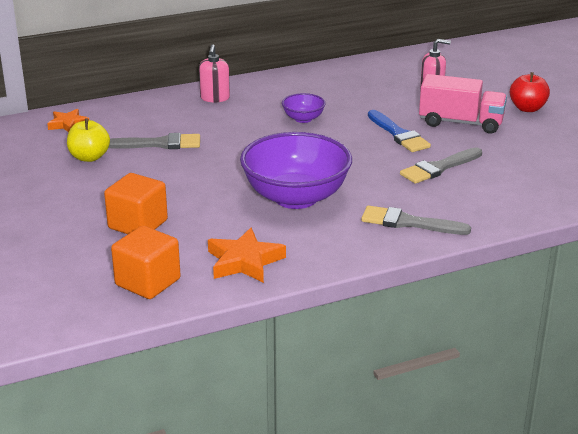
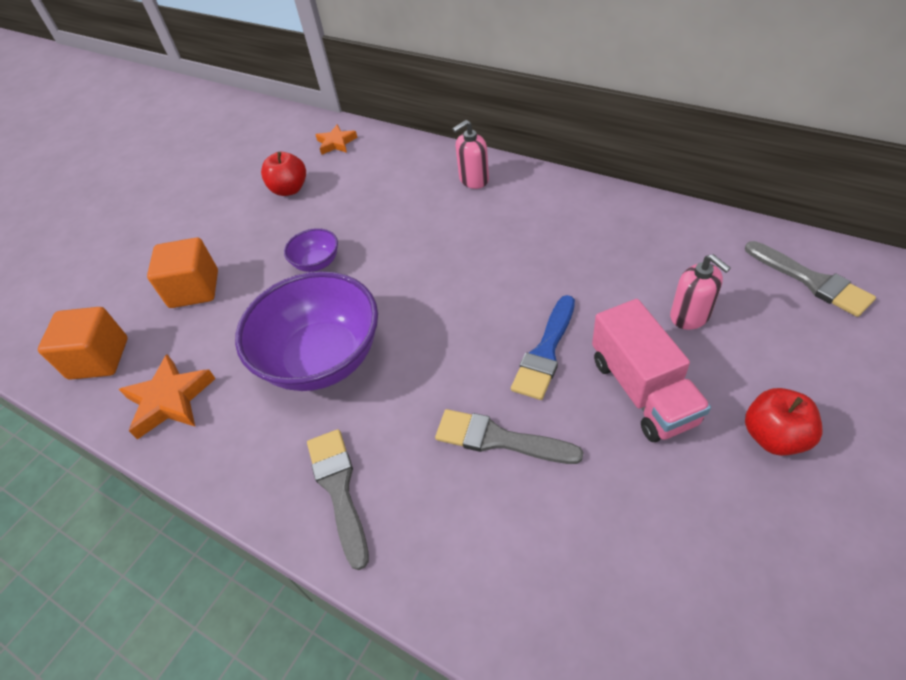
camera: 60 degrees right, 20 degrees up
(89, 157) = (289, 189): yellow apple -> red apple
(159, 144) = (349, 208): grey brush -> grey brush (811, 281)
(303, 119) = (497, 259): purple bowl -> purple bowl (317, 263)

